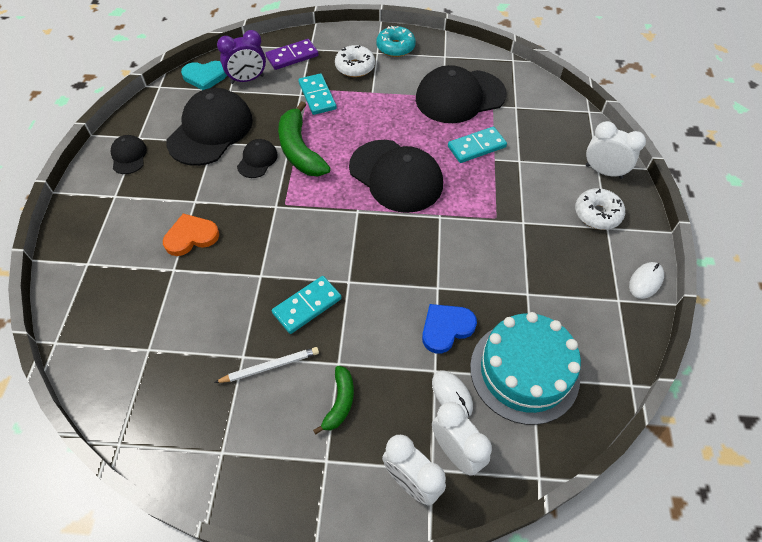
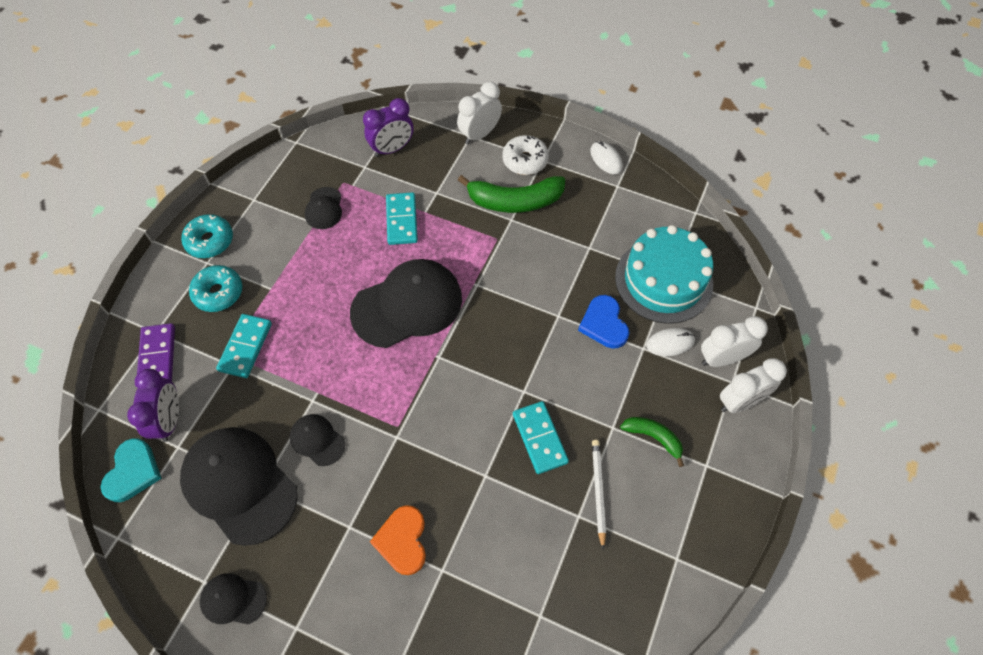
camera: 70 degrees left, 5 degrees up
(300, 150) = (324, 389): green banana -> green banana (515, 201)
(317, 96) = (245, 347): turquoise domino -> turquoise domino turned 75 degrees counterclockwise
(355, 67) = (218, 293): white donut -> turquoise donut
(460, 97) = (324, 208): black cap -> black cap, size x0.48
(545, 118) = (392, 149): none -> purple clock

